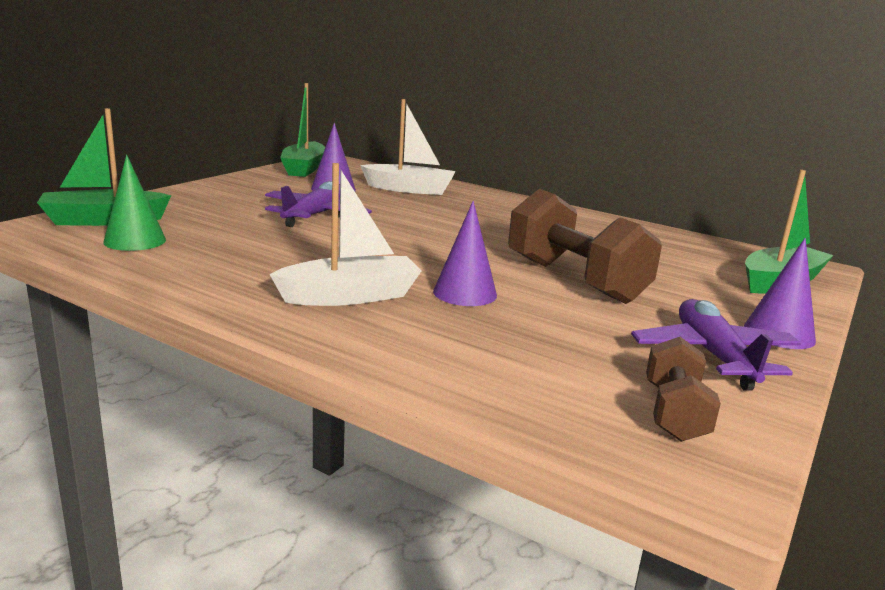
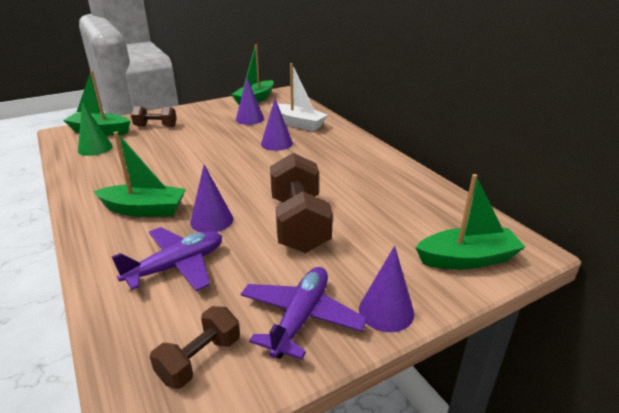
camera: 30 degrees right, 10 degrees up
(197, 207) = (156, 126): none -> brown dumbbell
(316, 215) = (210, 140): purple plane -> purple plane (177, 266)
(350, 296) = (144, 210): white boat -> green boat
(415, 210) = (276, 143): none -> purple cone

